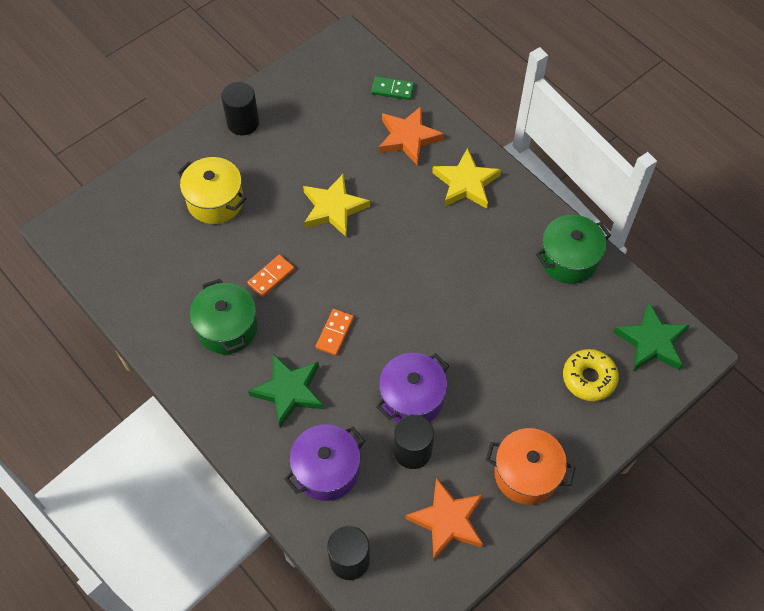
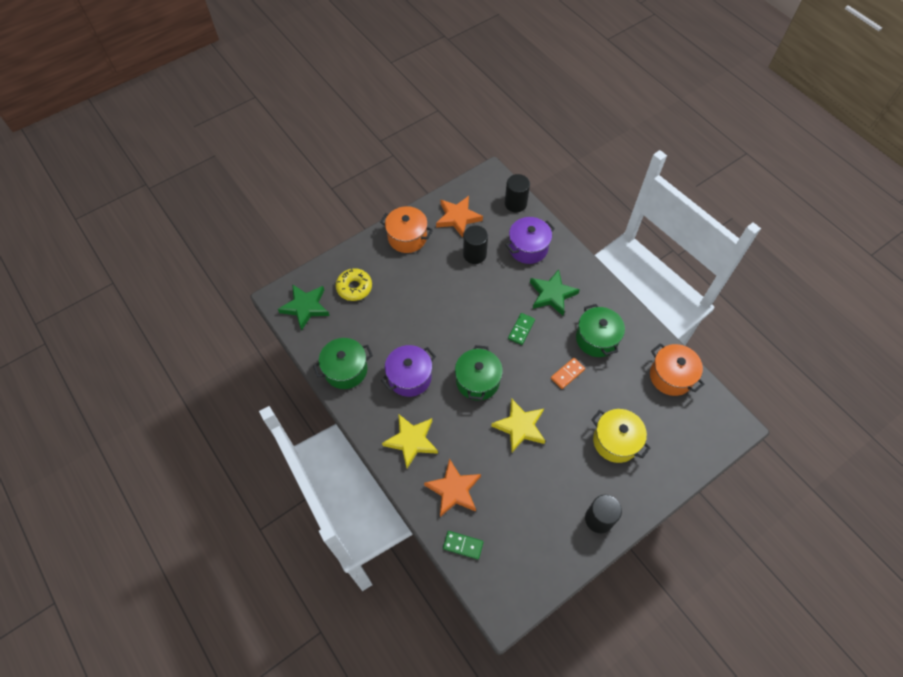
camera: 175 degrees left, 0 degrees up
(131, 284) = (671, 376): none -> orange pot
(335, 333) = (521, 329): orange domino -> green domino
(391, 259) = (477, 381): none -> green pot
(412, 398) = (472, 284): purple pot -> purple pot (409, 377)

